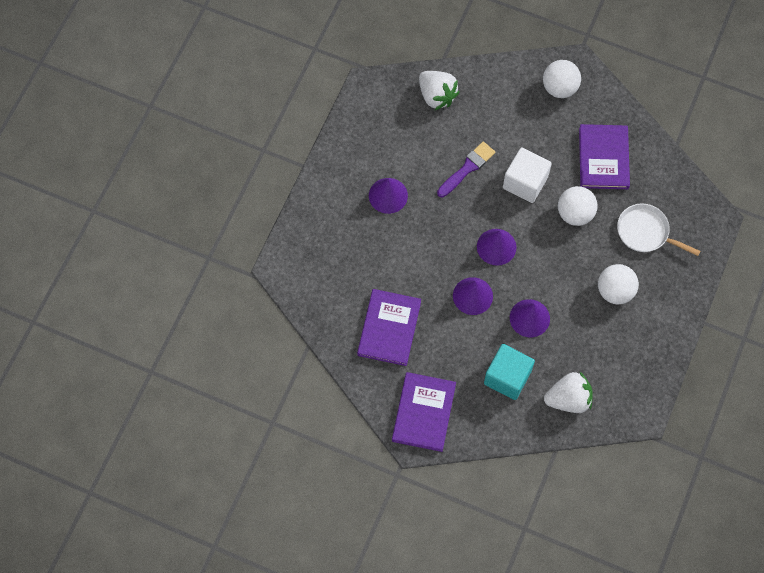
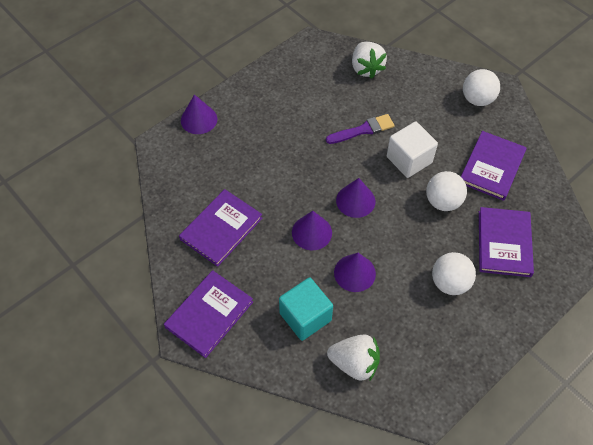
camera: 25 degrees right, 10 degrees down
(388, 195) = (283, 125): purple cone -> purple cone (199, 119)
(645, 232) = (504, 243): white pan -> purple book

